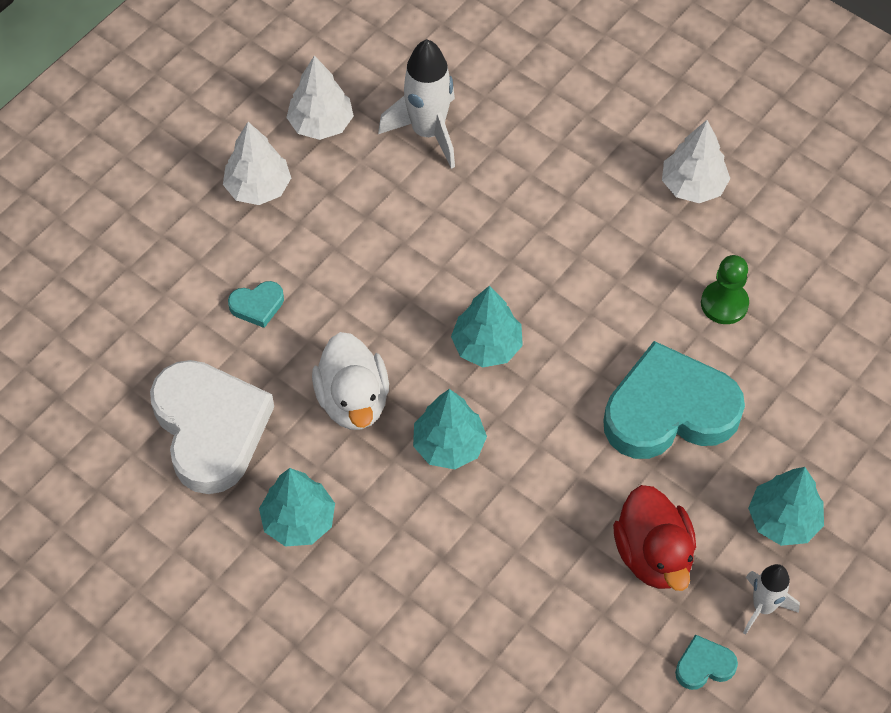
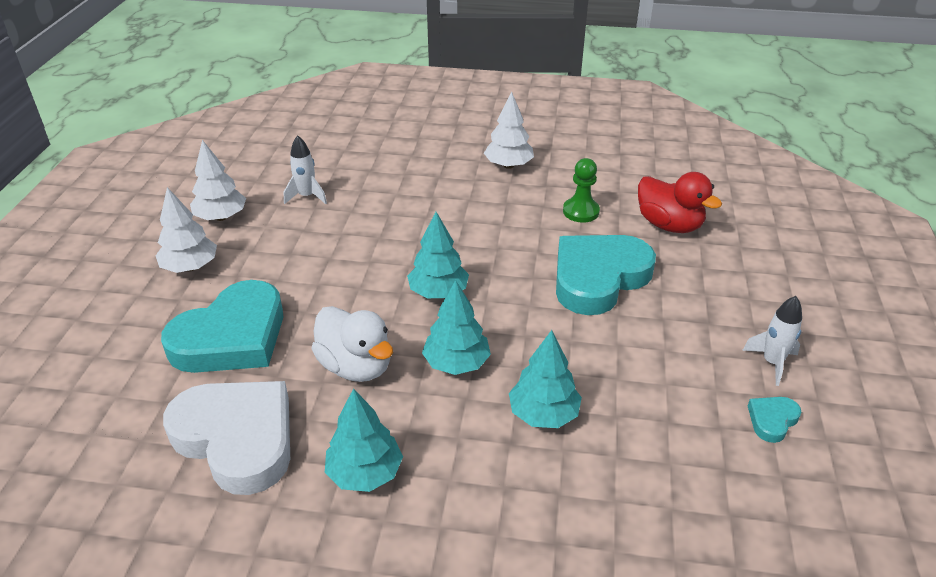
camera: 30 degrees left, 20 degrees down
(257, 305) = (232, 337): turquoise heart -> turquoise heart, size x2.42
(428, 132) = (307, 196): white rocket -> white rocket, size x0.61
(653, 555) = (668, 365): red duck -> red duck (669, 225)
(783, 520) = (731, 306): turquoise tree -> turquoise tree (543, 414)

